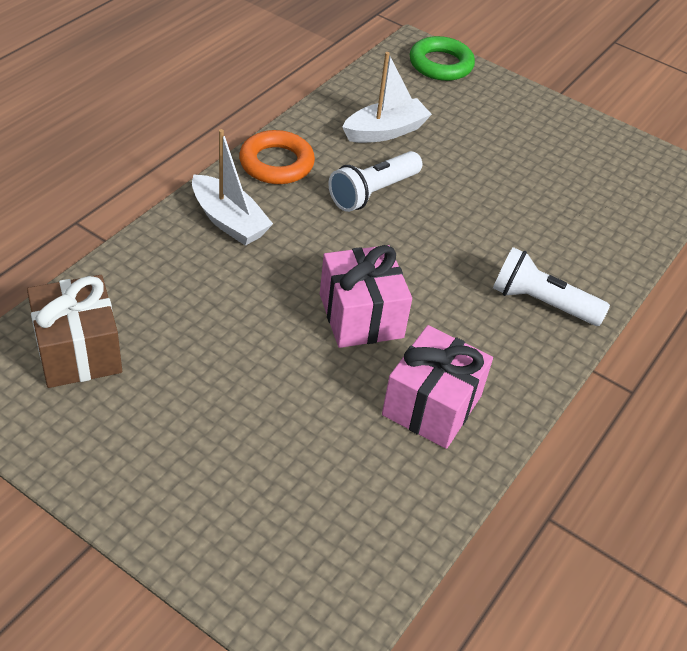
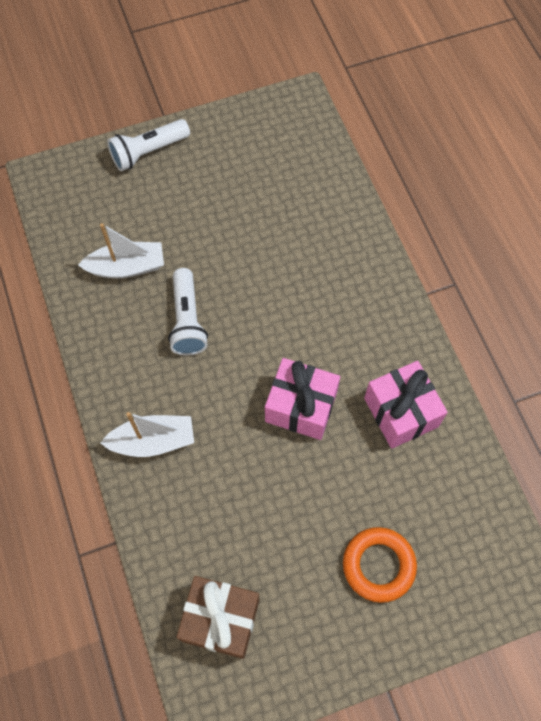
camera: 50 degrees left, 20 degrees up
(276, 163) = (111, 369): orange ring -> orange ring (378, 565)
(385, 131) = (127, 267): white boat -> white boat turned 75 degrees clockwise
(440, 64) = (76, 174): green ring -> none
(541, 303) = (357, 284): white flashlight -> white flashlight (148, 152)

